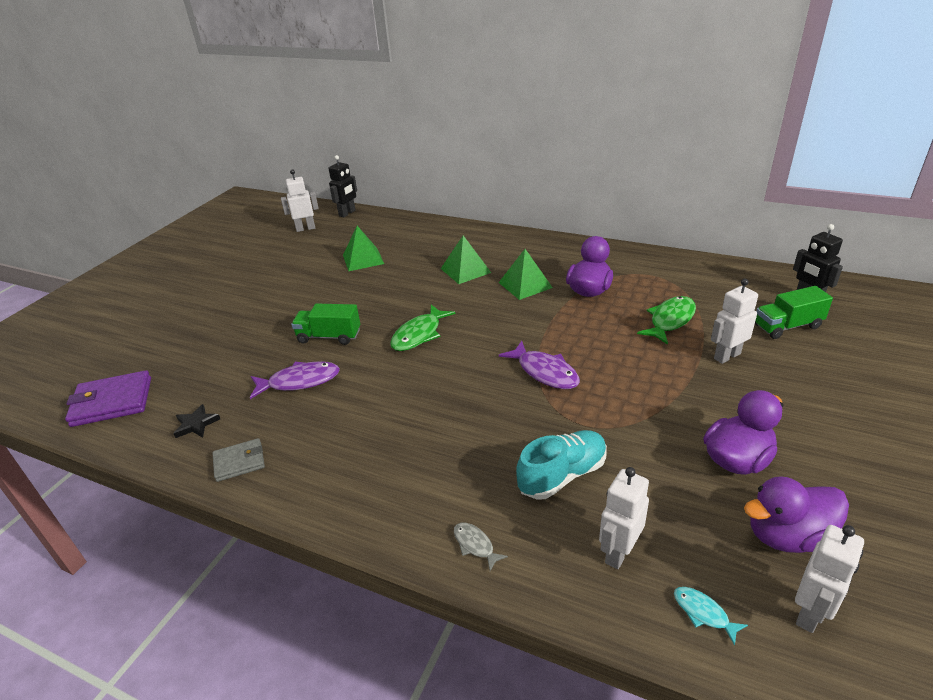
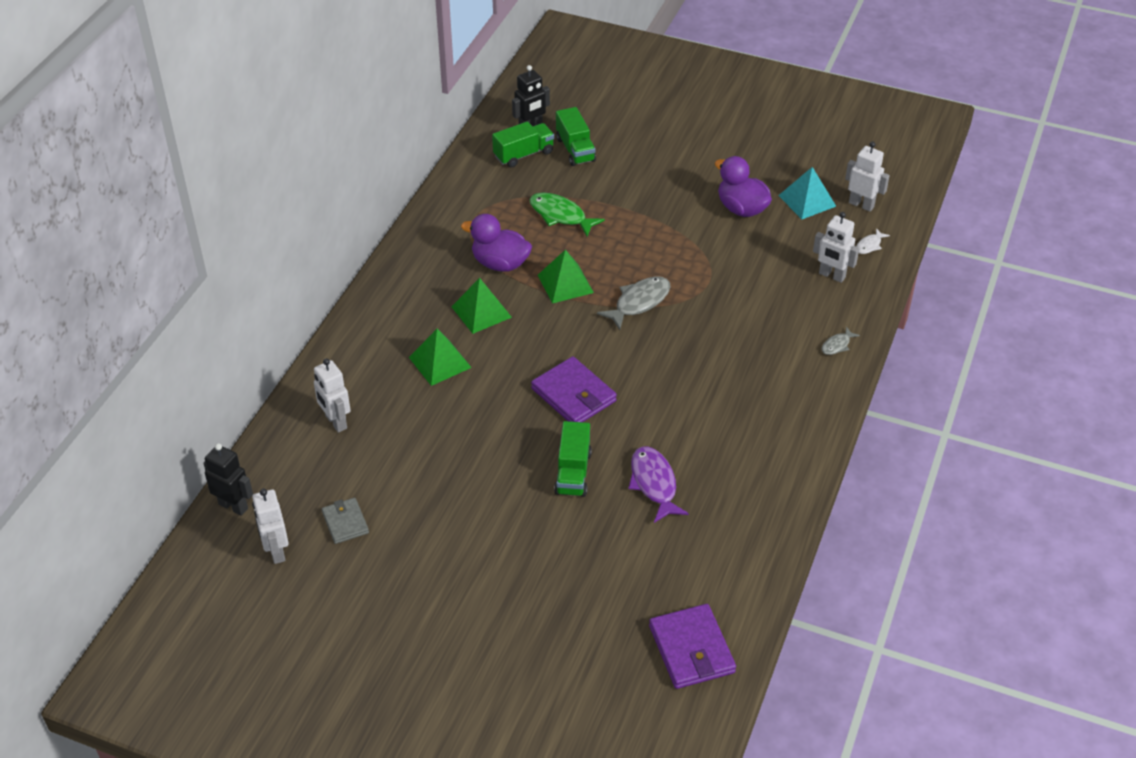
camera: 95 degrees left, 10 degrees up
(196, 424) = (723, 556): black star -> none
(239, 462) = (771, 505): grey wallet -> grey wallet (345, 522)
(363, 259) = (392, 466): green pyramid -> green pyramid (565, 283)
(419, 334) = (573, 395): green fish -> purple wallet
(545, 372) = (639, 302): purple fish -> grey fish
(562, 475) = (765, 298): turquoise shoe -> none
(703, 613) = (869, 245): turquoise fish -> white fish
(726, 356) = (617, 191): white robot -> white robot (335, 422)
(760, 296) = (523, 154): none -> green truck
(787, 536) = (807, 200): purple duck -> turquoise pyramid

